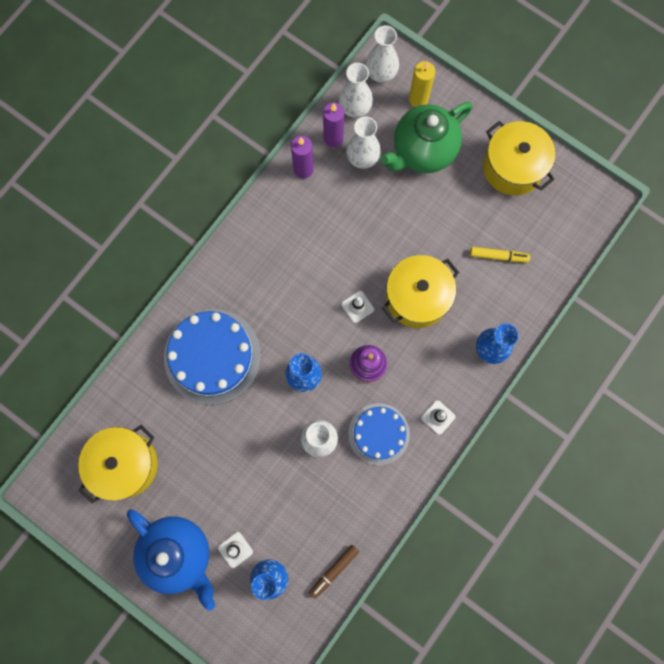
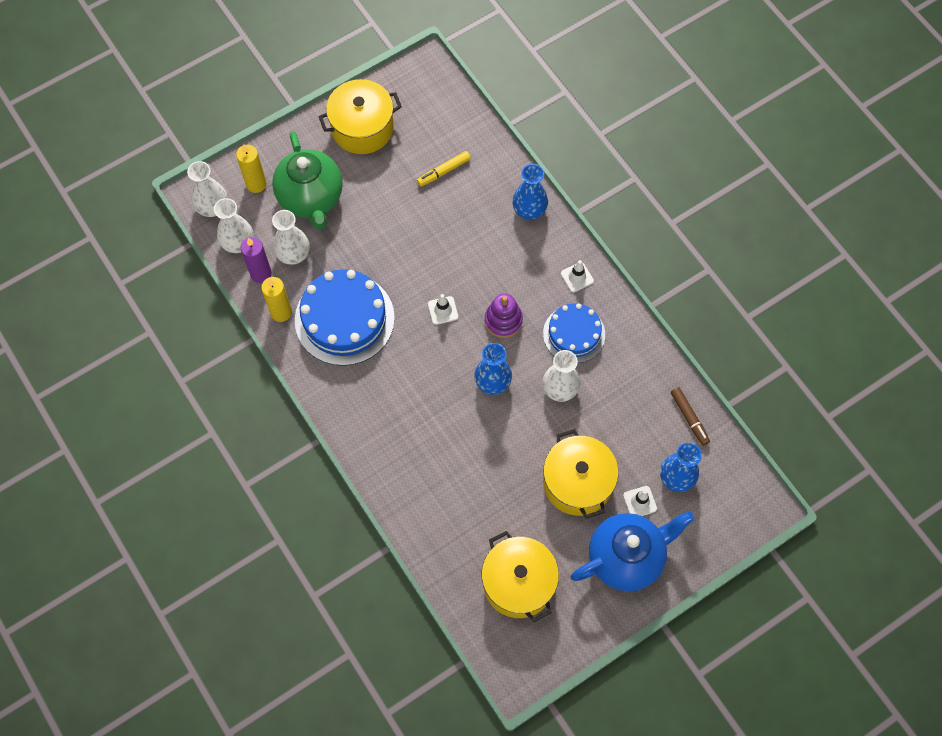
camera: 70 degrees left, 10 degrees down
(212, 356) = (439, 462): blue cake -> blue cake (344, 319)
(303, 169) = (281, 312): purple candle -> yellow candle
(417, 297) = (455, 255): yellow pot -> yellow pot (577, 482)
(498, 256) = (443, 171): yellow marker -> yellow marker turned 150 degrees counterclockwise

